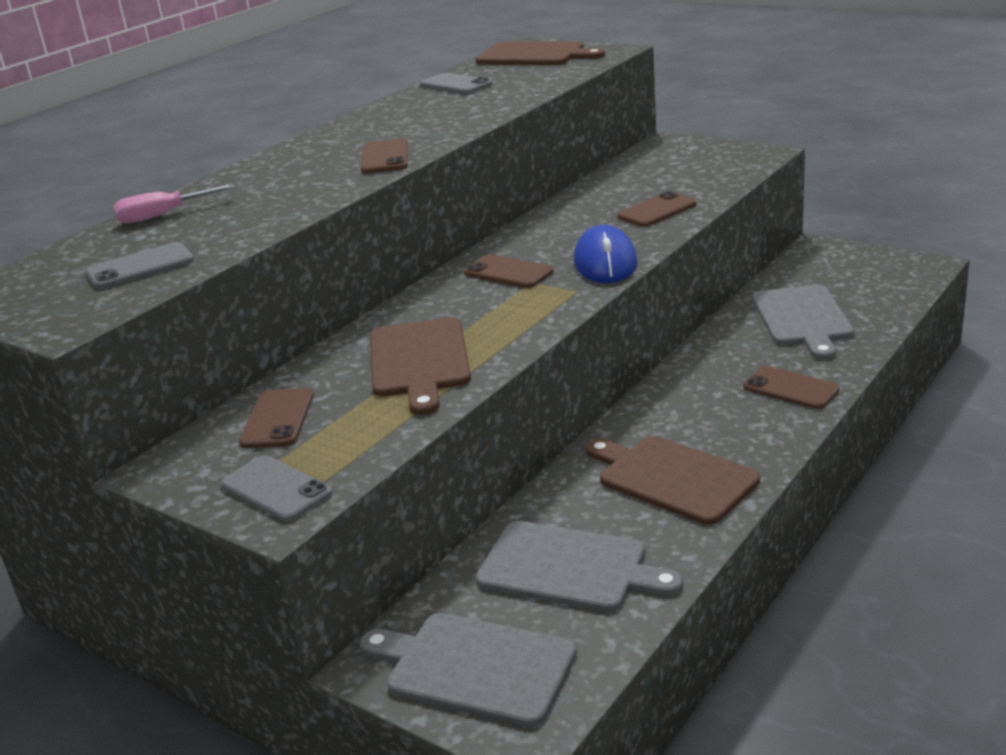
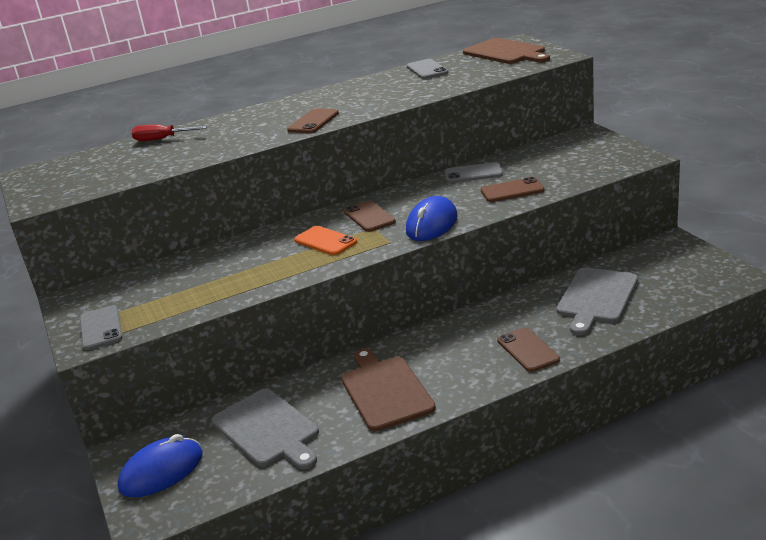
camera: 30 degrees right, 0 degrees up
(140, 267) = (110, 173): grey phone -> grey phone (473, 173)
(163, 215) = (162, 139): pink screwdriver -> red screwdriver
(278, 419) = (148, 284): brown phone -> none
(419, 361) = (253, 267): brown cutting board -> none
(474, 667) = (161, 471): grey cutting board -> blue mouse
(485, 310) = (325, 241): none -> orange phone

